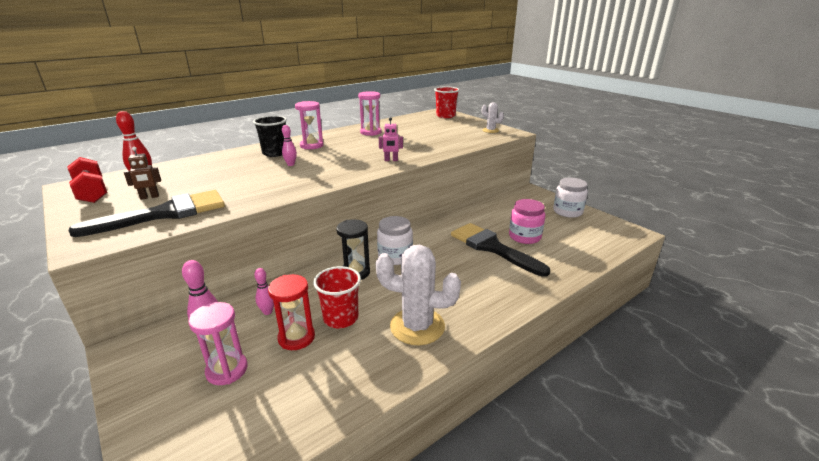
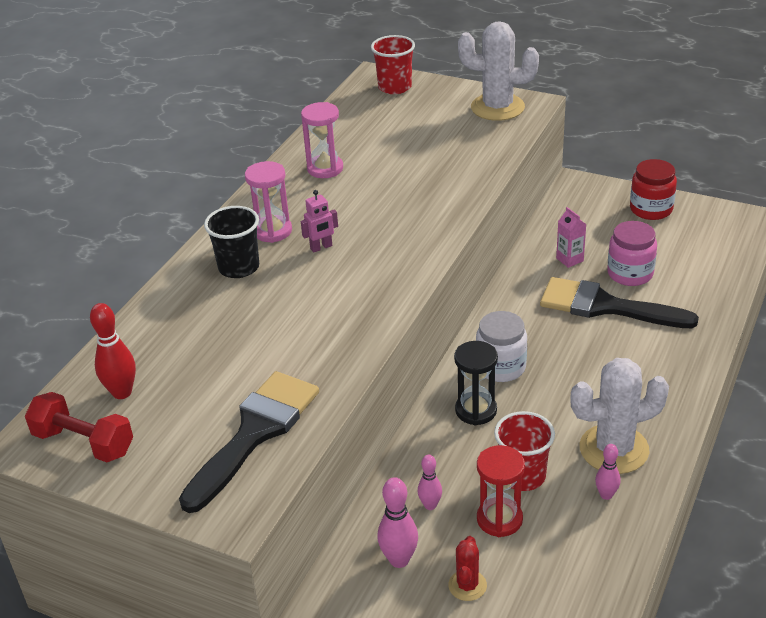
camera: 25 degrees left, 10 degrees up
(149, 197) = (186, 417): brown robot -> none
(227, 370) = (467, 585): pink hourglass -> red cactus
(291, 164) = (296, 283): pink bowling pin -> pink bowling pin (606, 495)
(391, 160) = (427, 224): pink robot -> pink robot (321, 247)
(490, 130) = (497, 107): white cactus -> white cactus, size x1.99
(492, 220) = (569, 259): none -> pink carton
(567, 212) = (651, 209): white jar -> red jar

